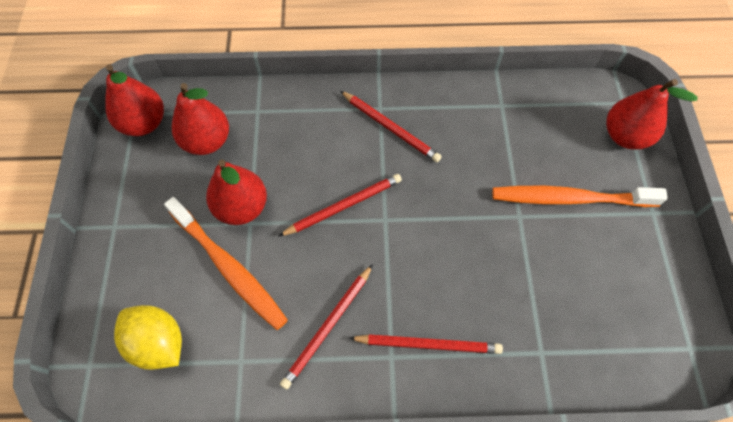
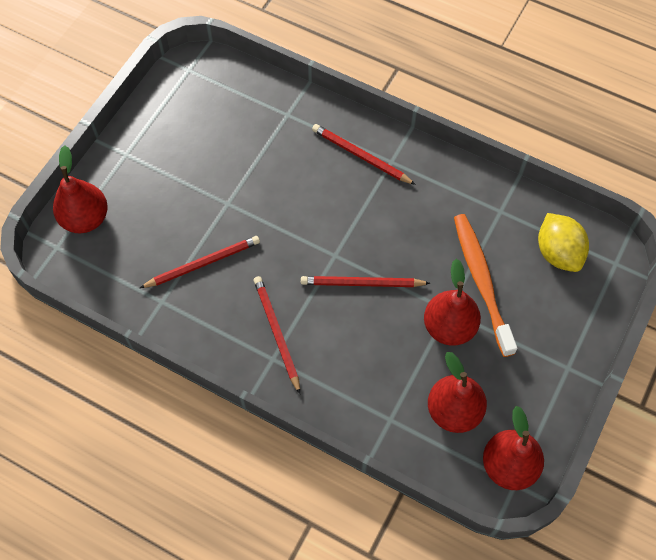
camera: 150 degrees left, 0 degrees up
(328, 327) = (425, 201): red pencil -> red pencil (203, 263)
(570, 199) = (177, 195): orange toothbrush -> none

